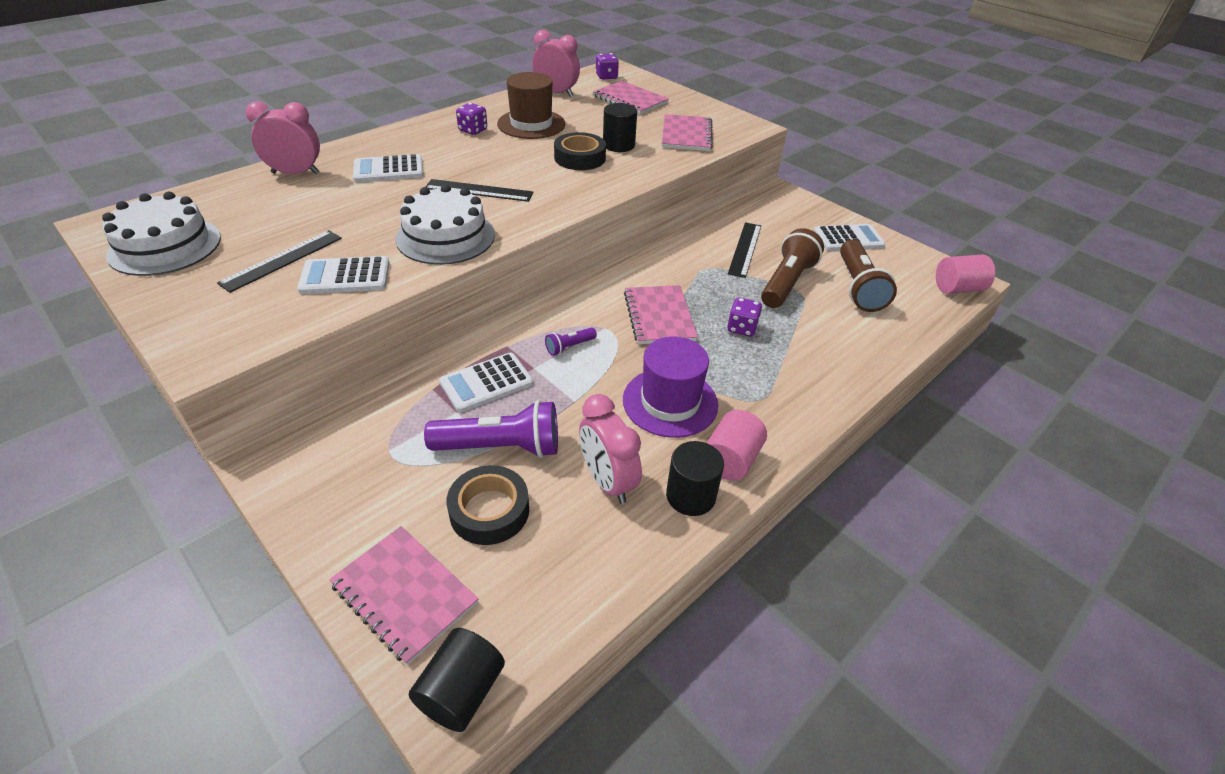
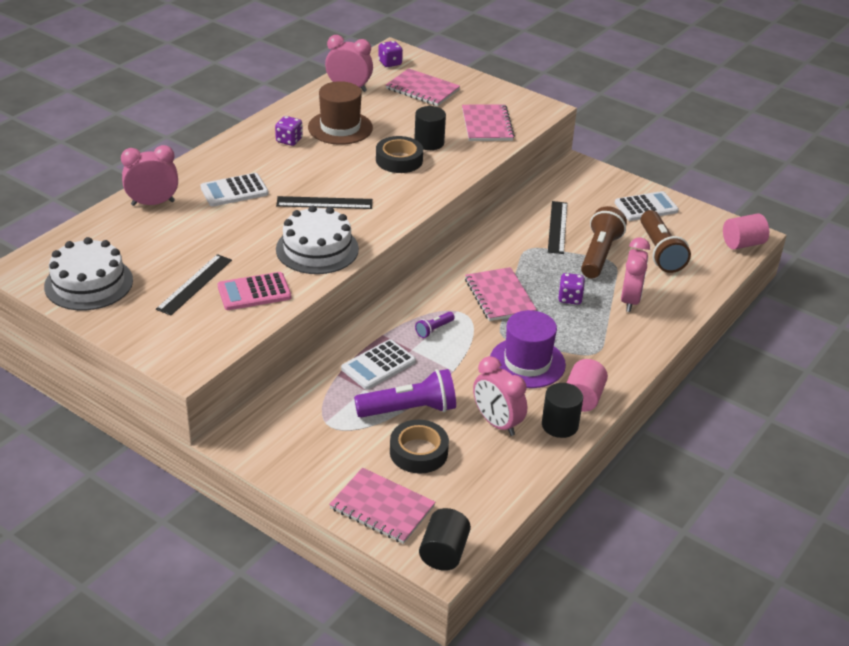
camera: 10 degrees left, 5 degrees down
(345, 277) = (254, 292): white calculator -> pink calculator
(814, 339) = (630, 300): none -> pink clock

